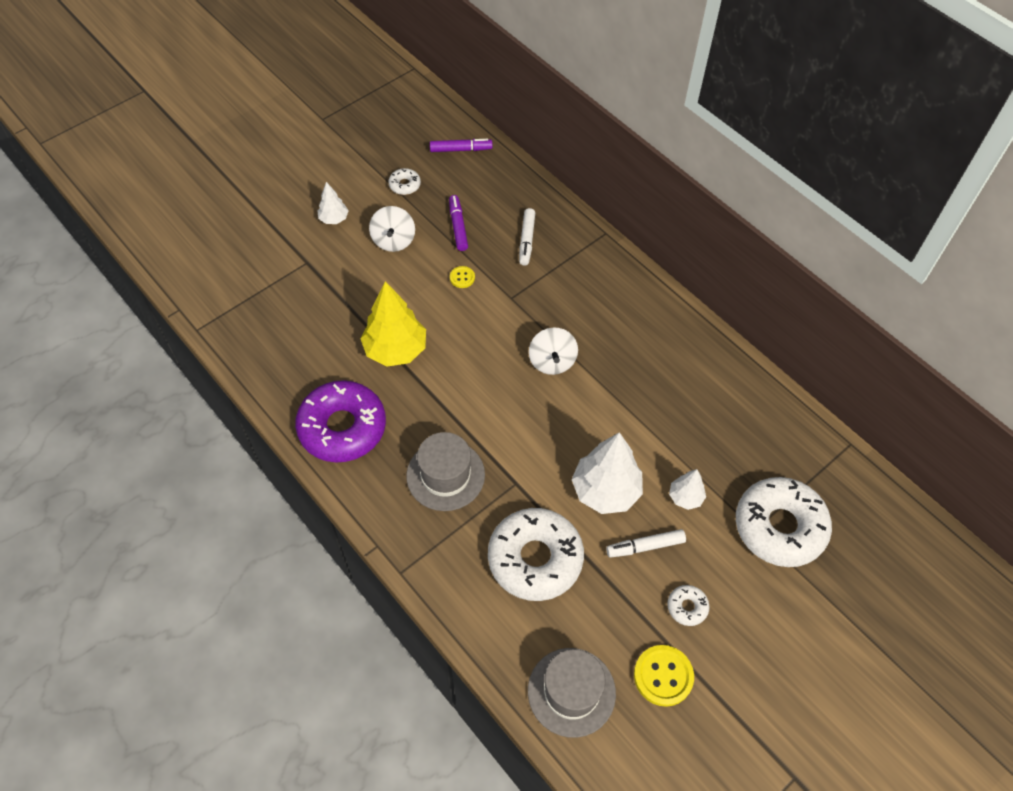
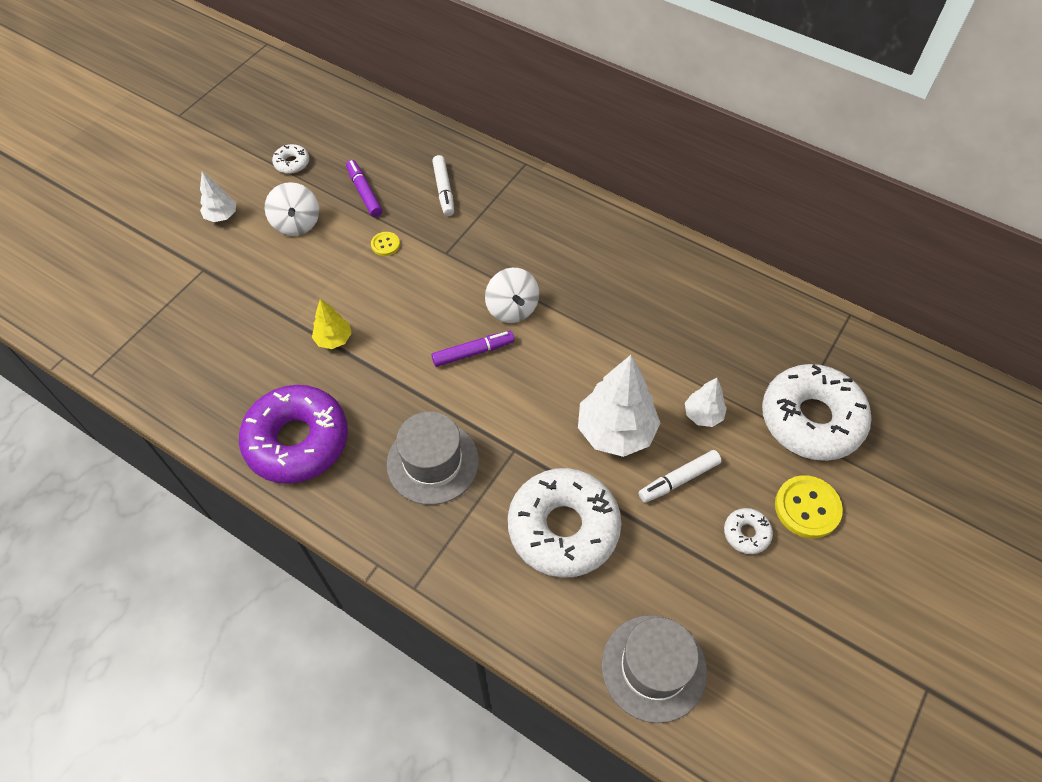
camera: 15 degrees left, 0 degrees up
(395, 350) = (334, 339): yellow tree -> yellow tree, size x0.52
(461, 149) = (343, 114): purple marker -> purple marker (473, 352)
(663, 676) = (748, 618): yellow button -> yellow button (807, 508)

